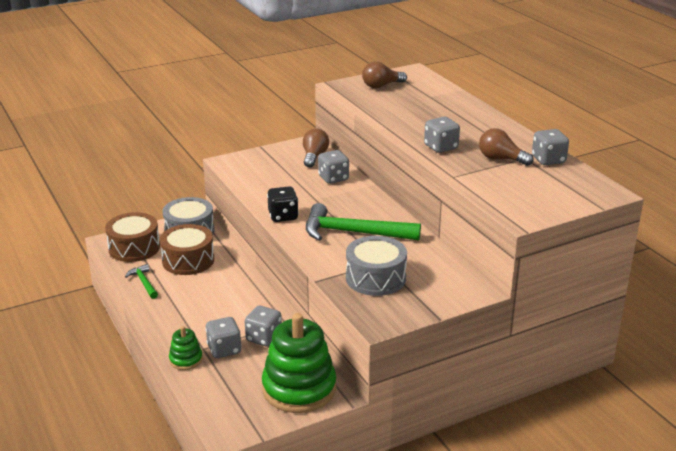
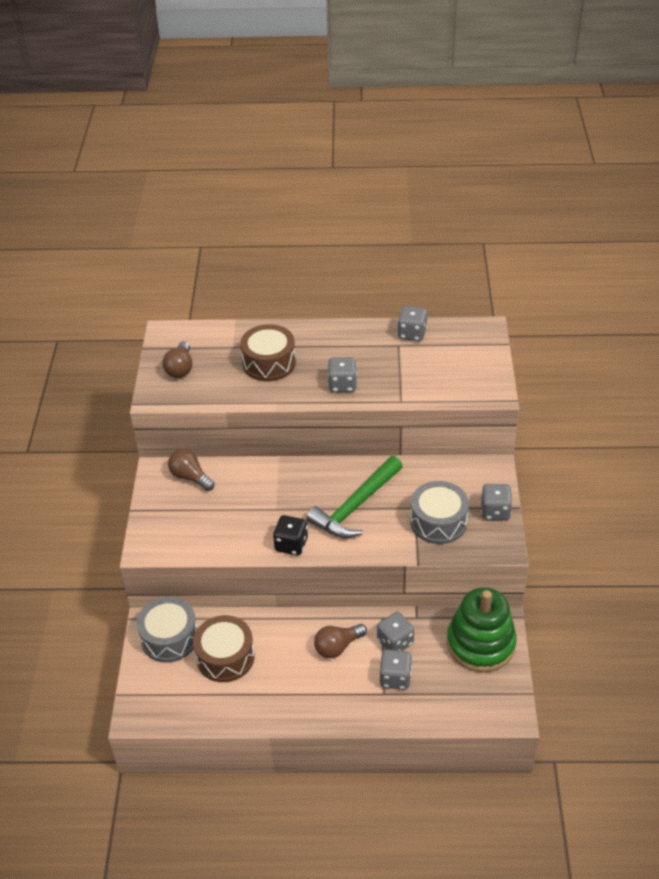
camera: 60 degrees left, 15 degrees up
(134, 248) = (166, 697): brown drum -> brown drum (269, 363)
(144, 283) = (241, 708): green hammer -> none
(186, 359) = (393, 712): green stacking toy -> none
(333, 178) = (245, 480): grey dice -> grey dice (495, 511)
(501, 159) = (391, 359): brown light bulb -> brown light bulb (337, 647)

